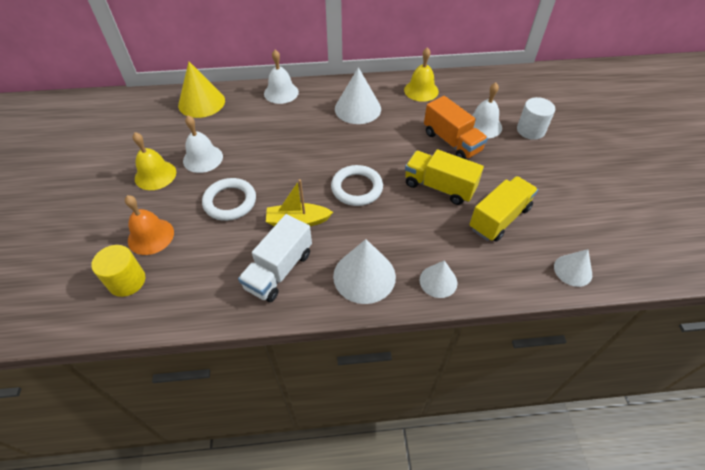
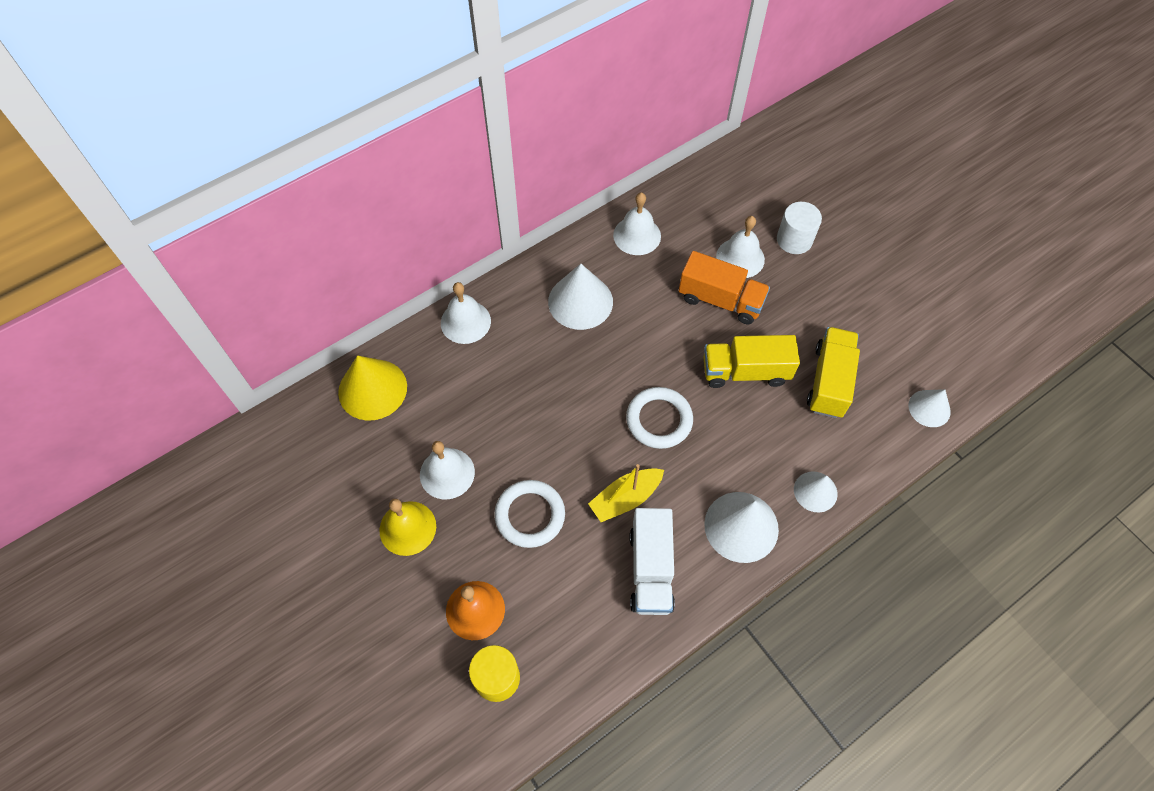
camera: 30 degrees left, 10 degrees up
(421, 90) = (637, 235): yellow bell -> white bell

